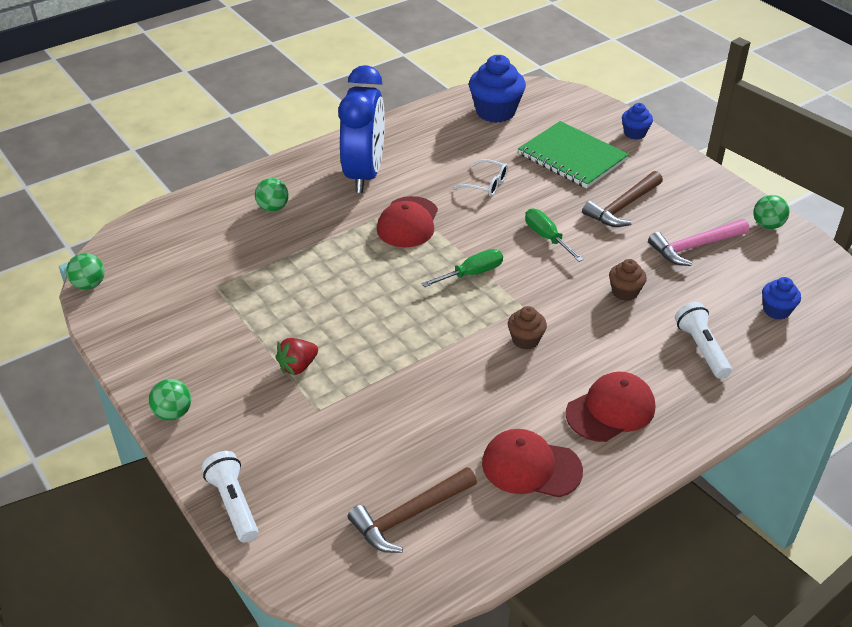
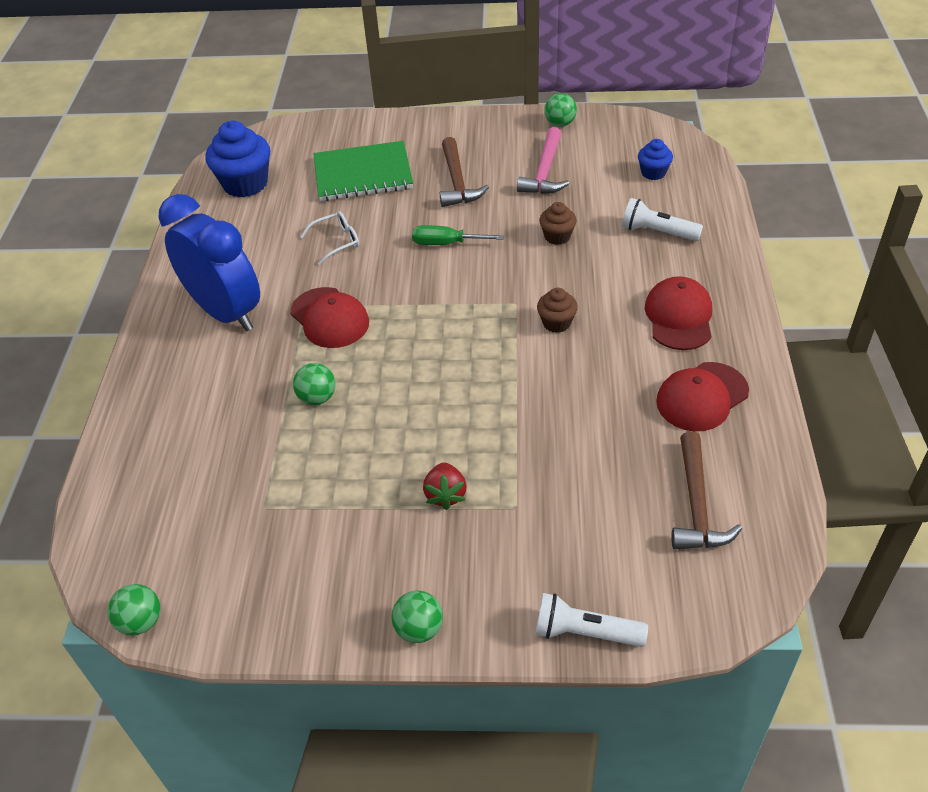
camera: 50 degrees left, 5 degrees up
(273, 208) = (195, 404): green ball -> green ball (317, 398)
(472, 273) = (443, 312): green screwdriver -> none
(634, 133) = (375, 125): blue cupcake -> none

